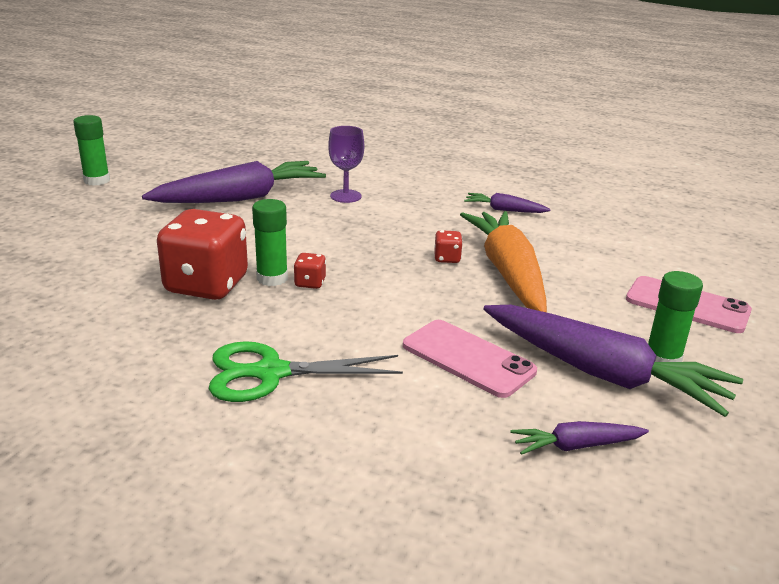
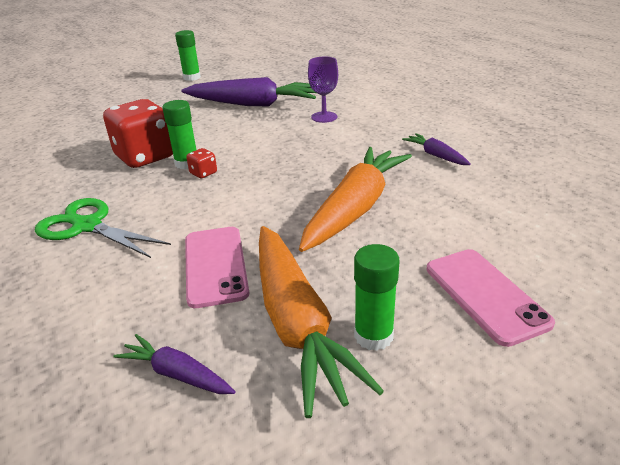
camera: 40 degrees right, 5 degrees up
(447, 258) = (324, 182): red dice -> none
(601, 373) = (297, 323): purple carrot -> orange carrot

